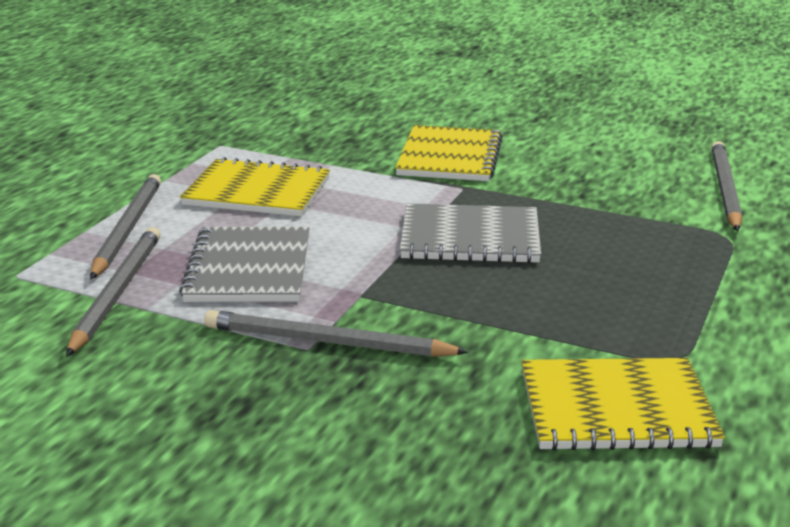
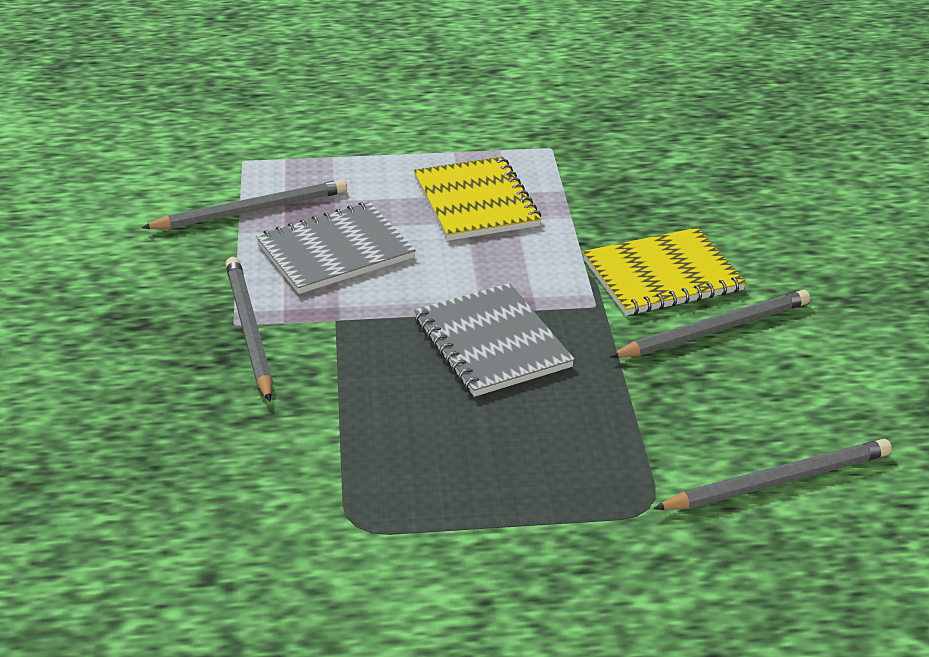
camera: 60 degrees right, 10 degrees up
(127, 229) = (352, 172): grey pencil -> grey pencil (714, 330)
(616, 409) = (247, 510): yellow notebook -> none

